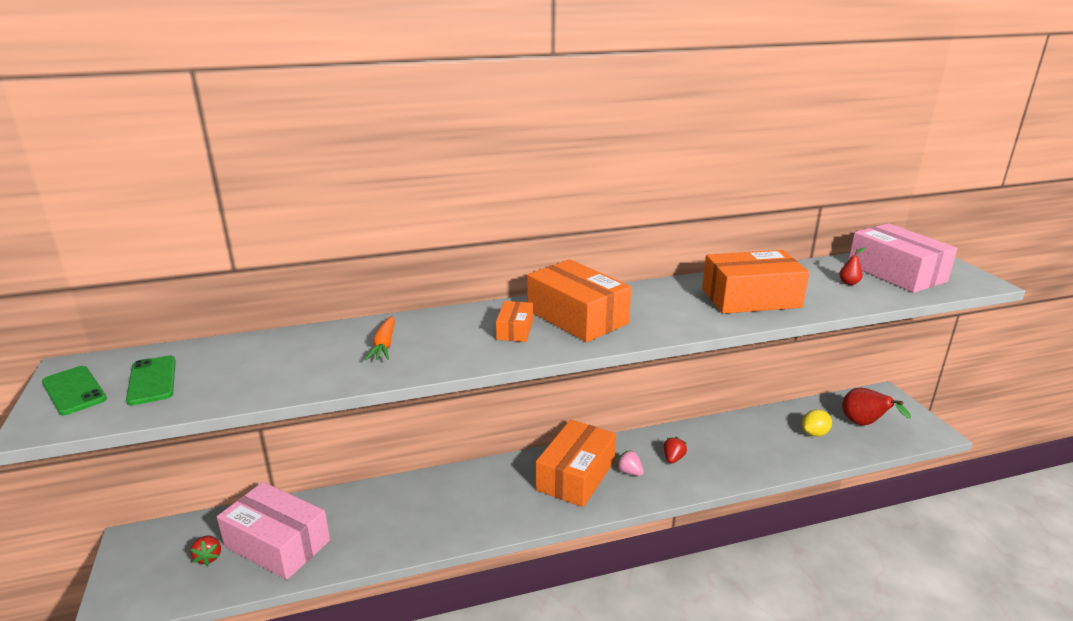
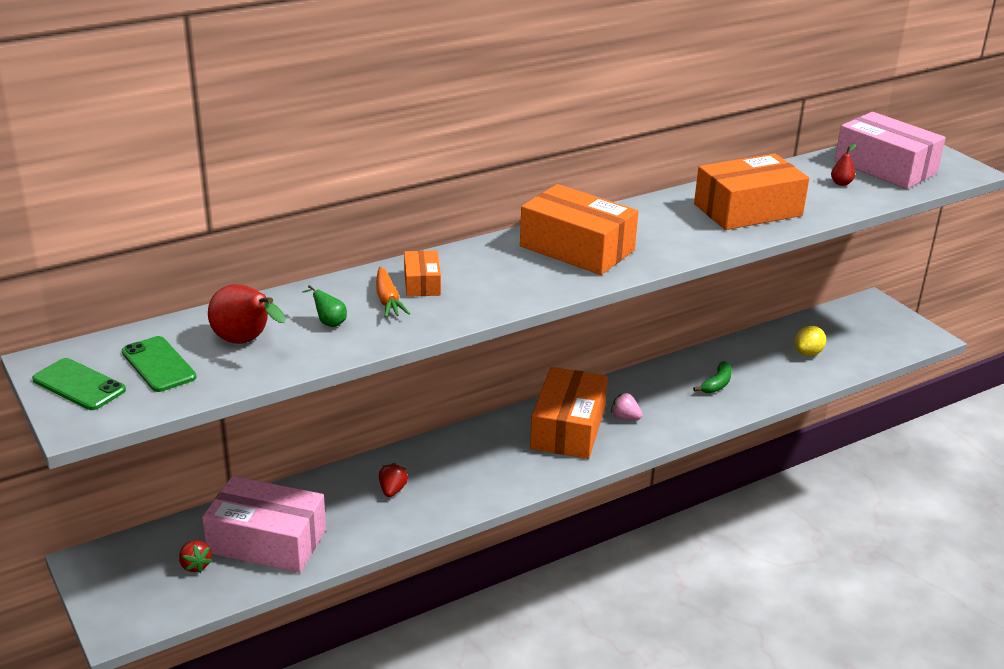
camera: 15 degrees left, 5 degrees up
(320, 359) = (329, 323): none -> green pear
(515, 330) = (518, 269): orange box -> orange box (422, 283)
(673, 458) = (667, 397): red strawberry -> red strawberry (392, 490)
(722, 452) = (717, 384): none -> green banana
(863, 424) = (856, 337): red pear -> red pear (246, 342)

